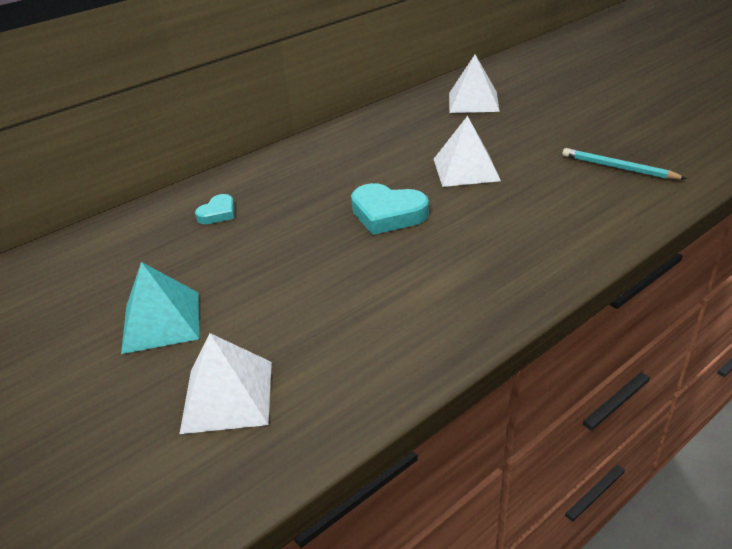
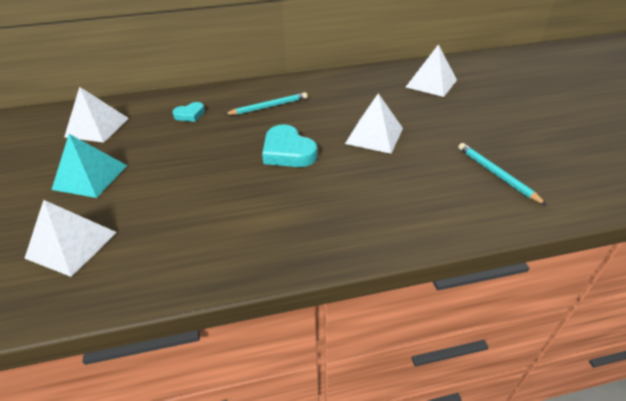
camera: 25 degrees right, 5 degrees up
(98, 266) = (97, 127): none -> white pyramid
(312, 175) = (268, 106): none -> turquoise pencil

